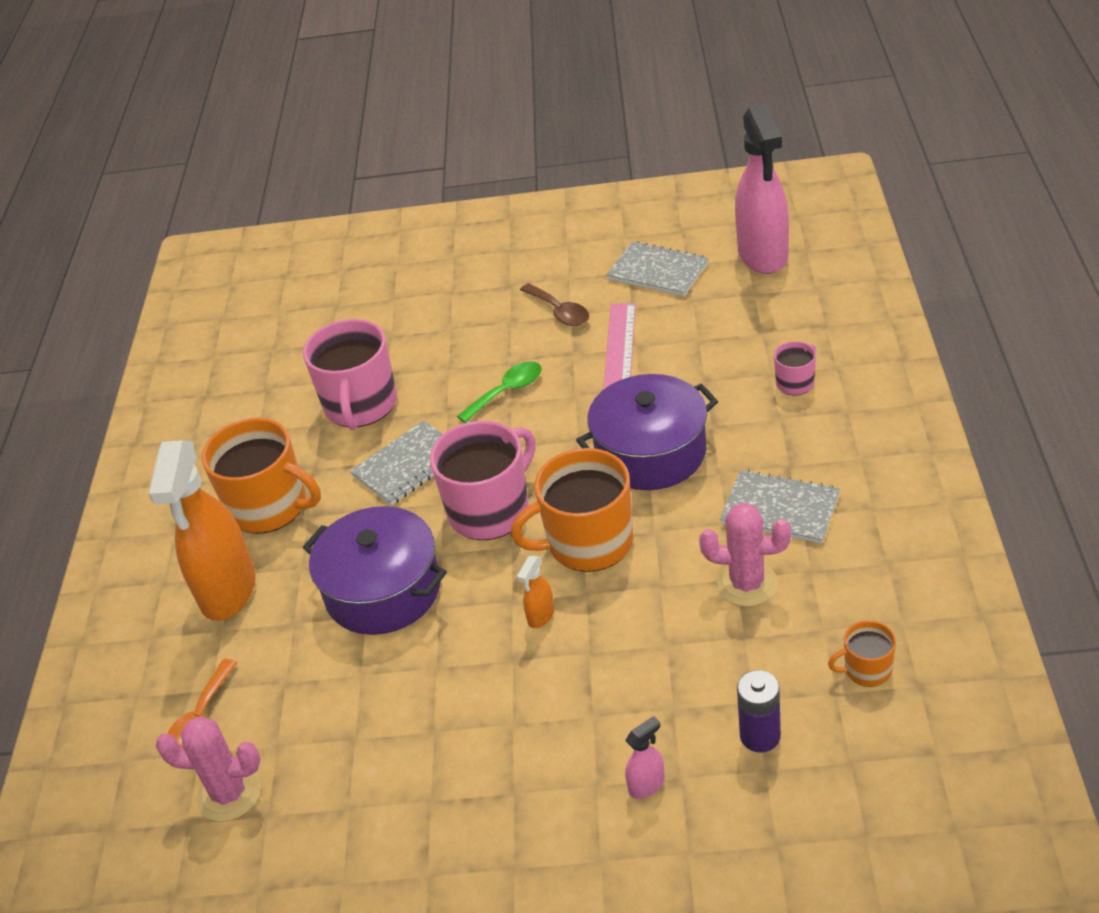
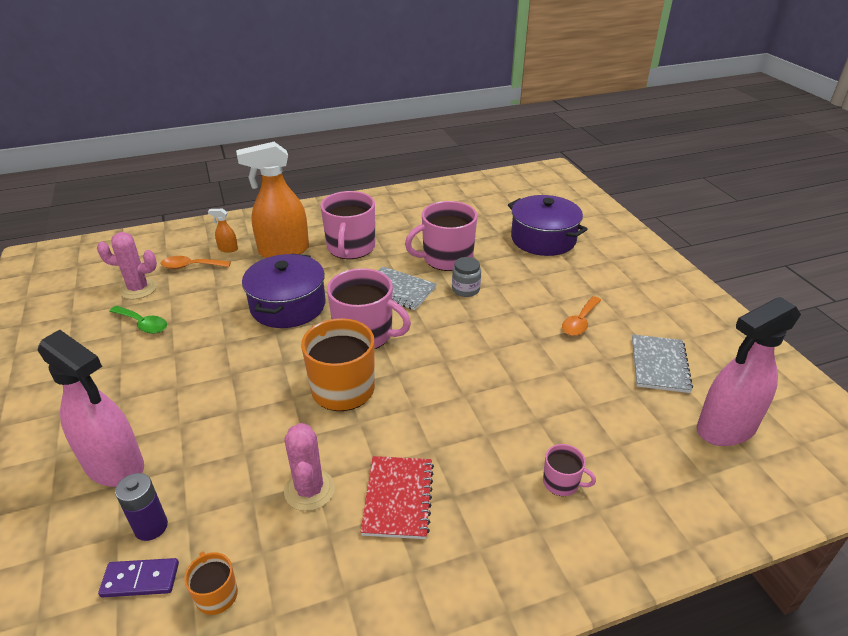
camera: 65 degrees right, 5 degrees down
(229, 794) = (138, 289): pink cactus -> pink cactus turned 75 degrees counterclockwise
(269, 507) = (350, 248): orange mug -> pink mug
(444, 398) = (465, 289): none -> grey jar
(507, 391) = (483, 316): green spoon -> green spoon (143, 324)
(541, 616) = (270, 379): orange spray bottle -> orange spray bottle (228, 249)
(559, 312) = (580, 322): brown spoon -> orange spoon
(619, 350) = (551, 362): pink ruler -> none
(647, 785) = (114, 466): pink spray bottle -> pink spray bottle, size x2.48
(651, 452) = (443, 403): purple pot -> purple pot (543, 239)
(780, 509) = (398, 498): grey notebook -> red notebook
(833, 740) = (140, 580): none -> purple domino

